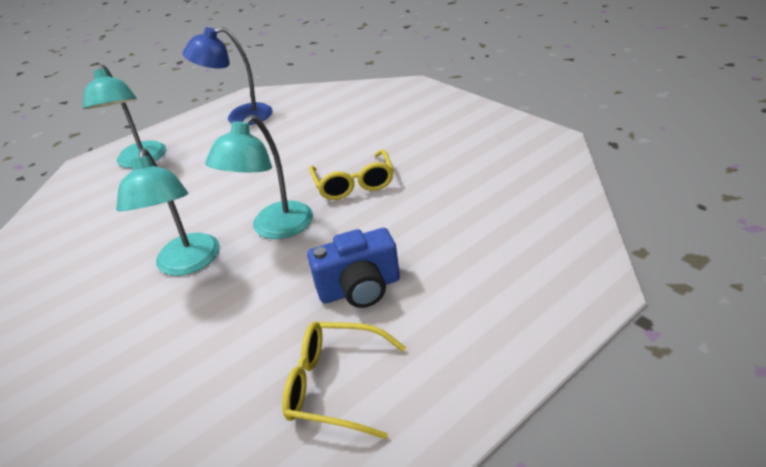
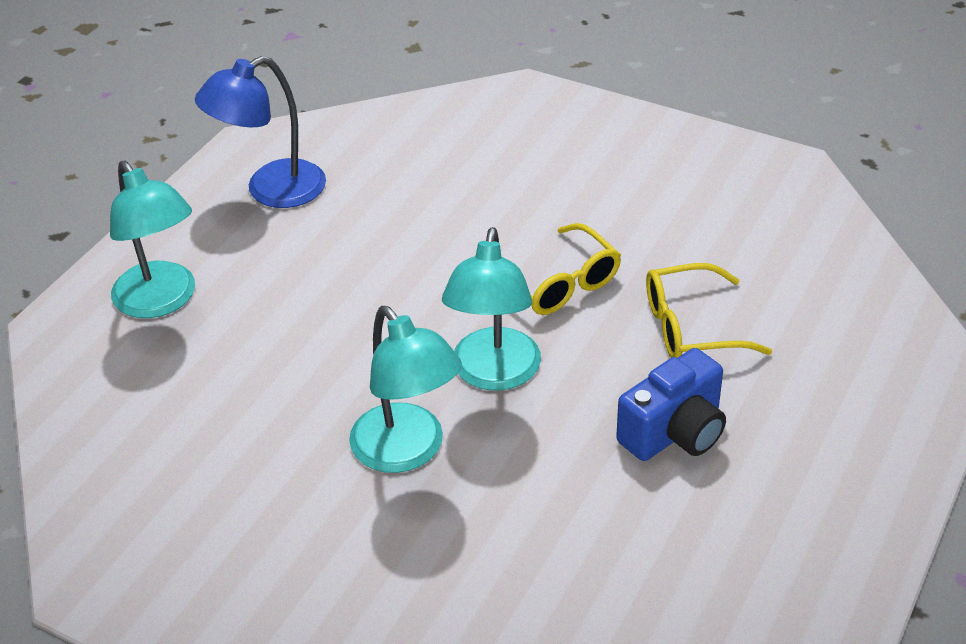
camera: 25 degrees left, 5 degrees up
(334, 385) = (725, 551): yellow glasses -> yellow glasses (690, 327)

